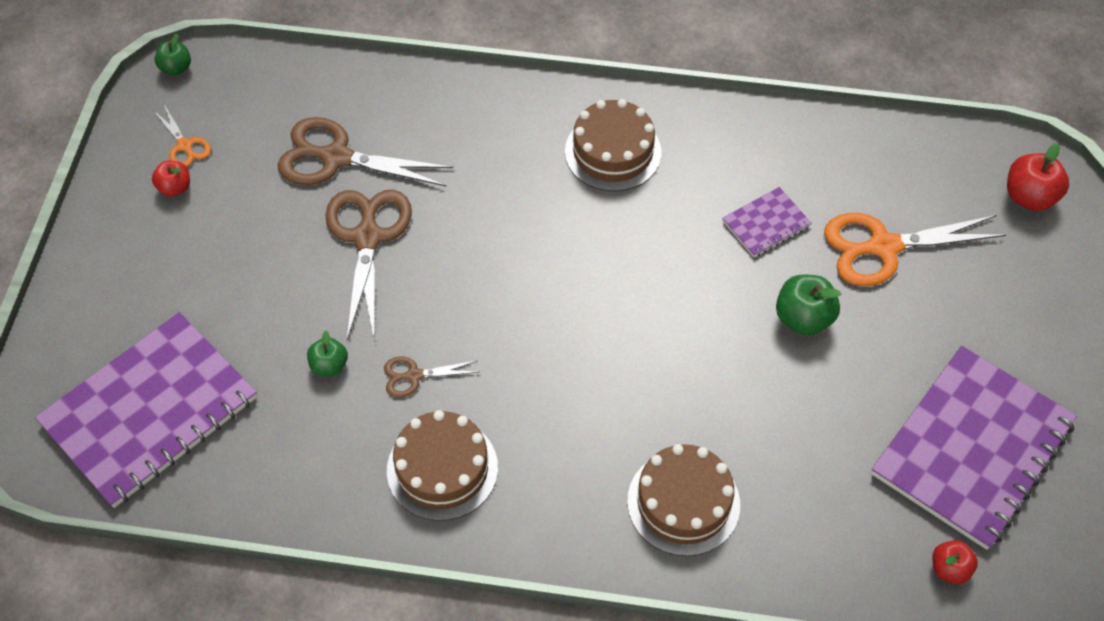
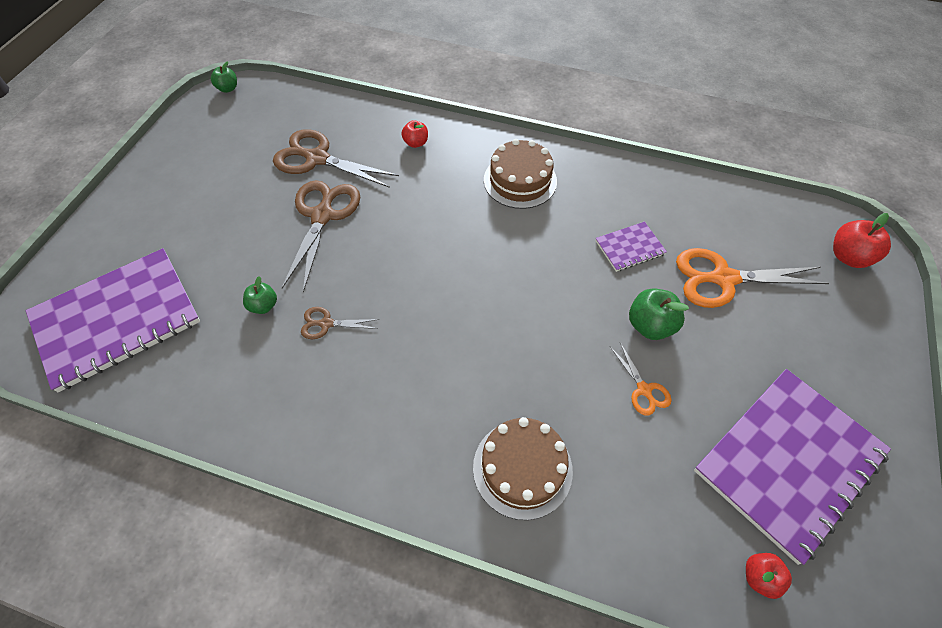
camera: 10 degrees right, 0 degrees up
(175, 188) = (198, 163): red apple -> red apple (416, 143)
(185, 146) = (215, 137): orange scissors -> orange scissors (644, 390)
(442, 469) = (326, 403): brown cake -> none

